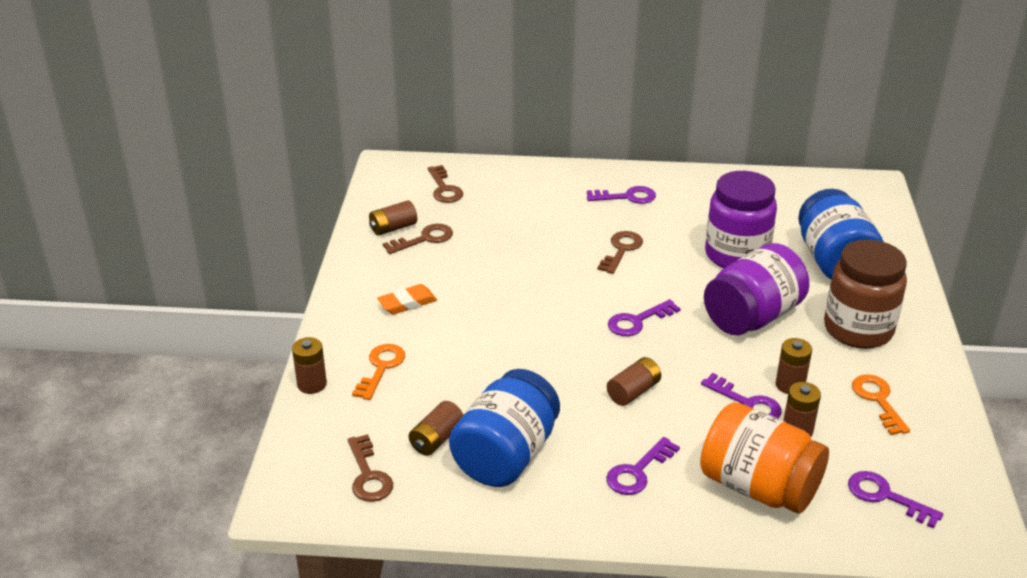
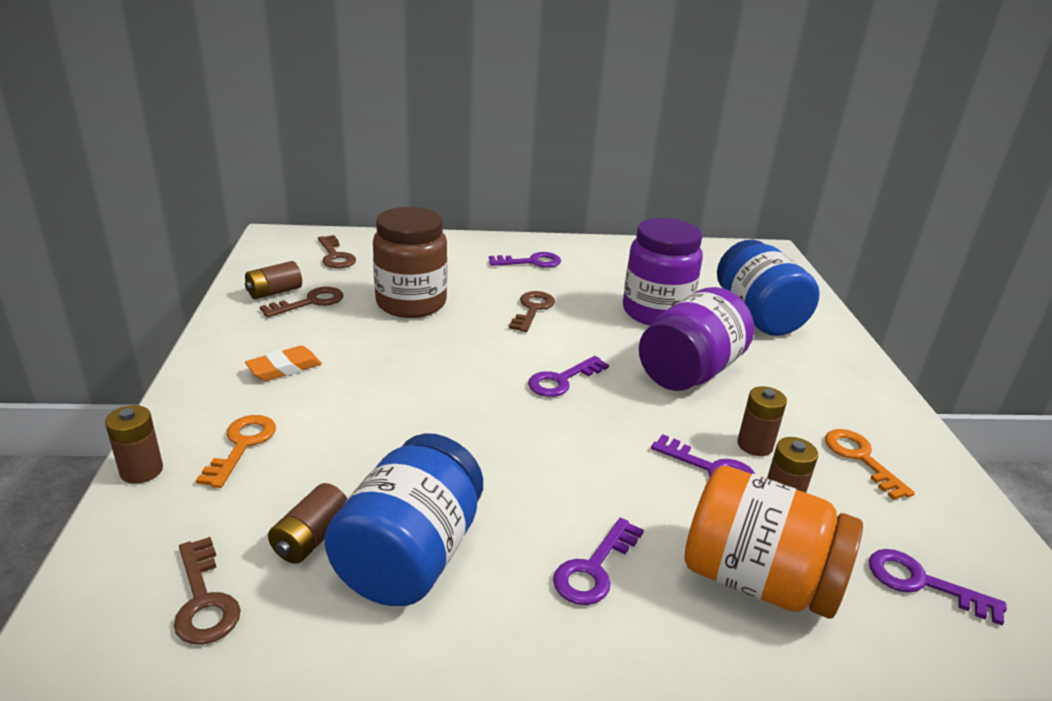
camera: 10 degrees left, 5 degrees down
(633, 392) = (570, 461): brown battery -> none
(858, 330) = (807, 382): brown jar -> brown jar (411, 303)

